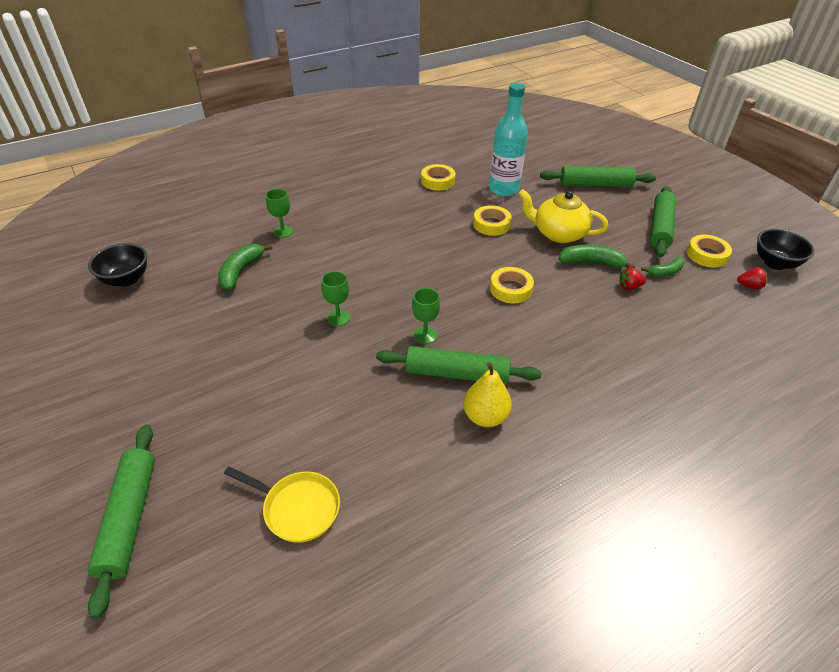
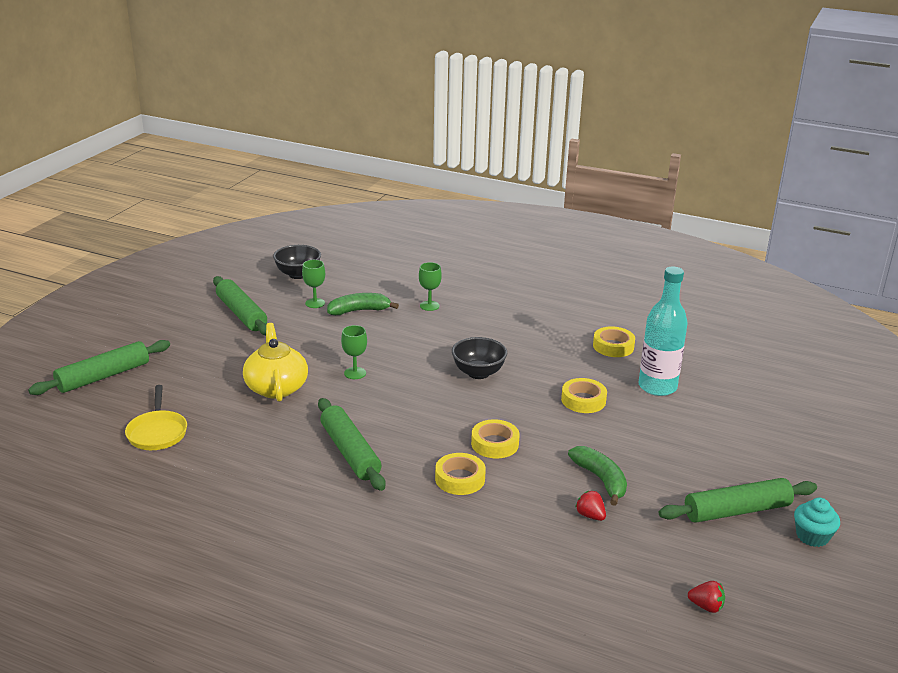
camera: 55 degrees right, 15 degrees down
(425, 335) = (379, 420): green goblet -> green goblet (315, 303)
(485, 416) = (315, 483): yellow pear -> none
(558, 233) = (624, 444): yellow teapot -> yellow teapot (276, 387)
(595, 185) = (759, 441): green rolling pin -> green rolling pin (241, 314)
(665, 272) = (650, 535): green banana -> none
(700, 215) = (812, 536): none -> turquoise cupcake
(707, 255) = (727, 559): yellow tape -> yellow tape (460, 479)
(749, 286) = (706, 606): red strawberry -> red strawberry turned 45 degrees counterclockwise
(775, 263) = (787, 621): black bowl -> black bowl (478, 373)

